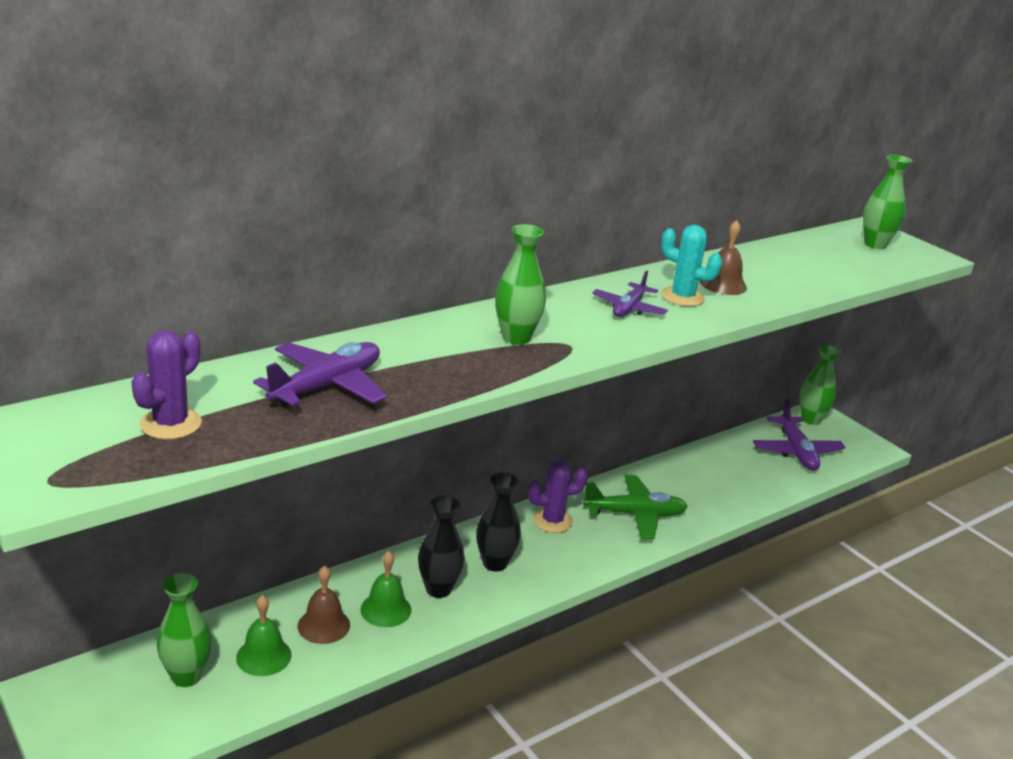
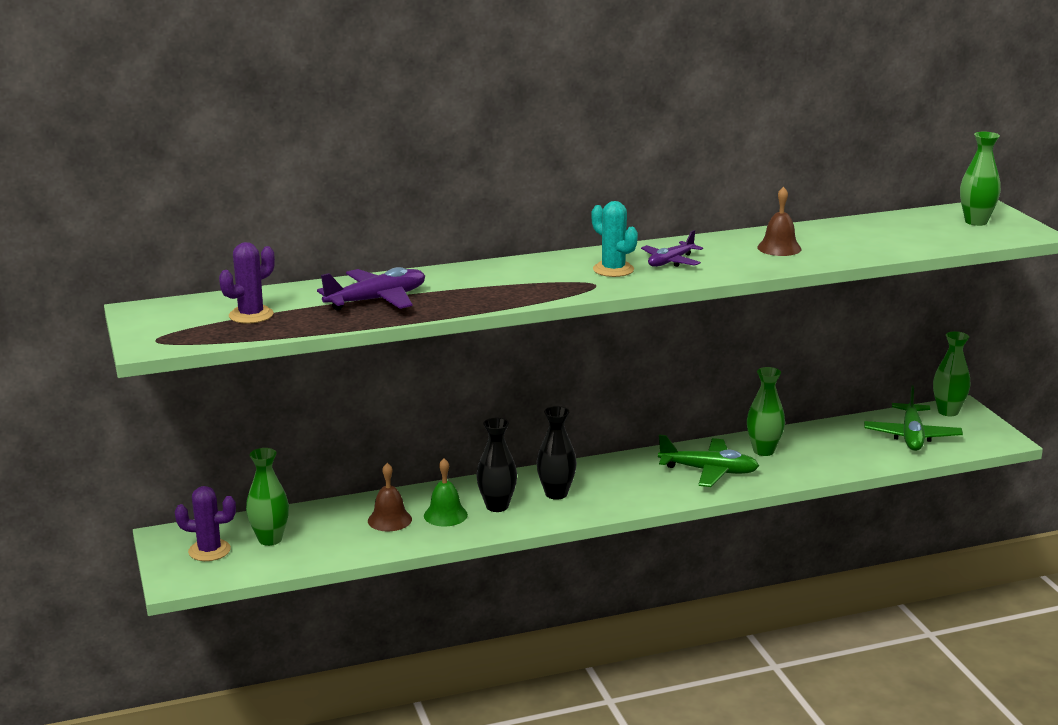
camera: 20 degrees right, 5 degrees down
(263, 656) = (333, 533): green bell -> none
(516, 338) = (552, 277): green vase -> green vase (763, 451)
(552, 521) = (626, 469): purple cactus -> purple cactus (209, 550)
(682, 297) = (729, 256): turquoise cactus -> turquoise cactus (613, 270)
(796, 451) = (911, 436): purple plane -> green plane

